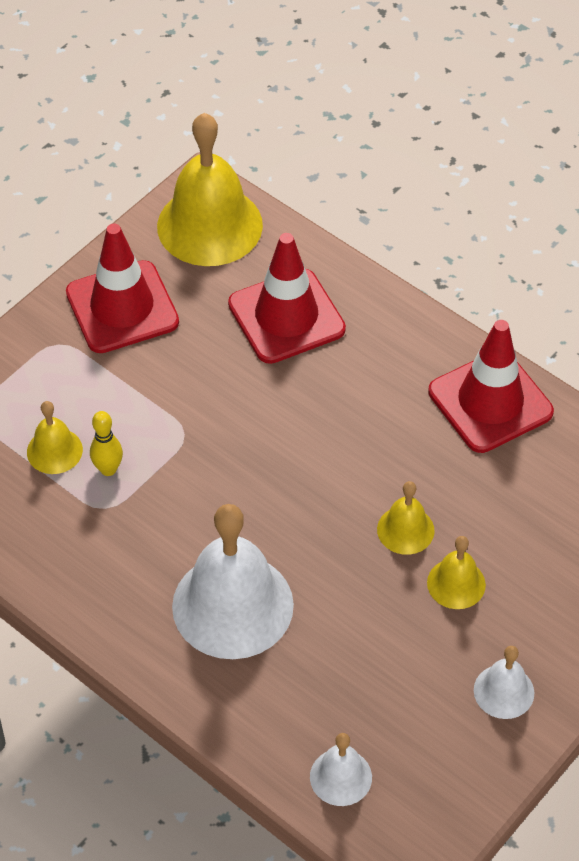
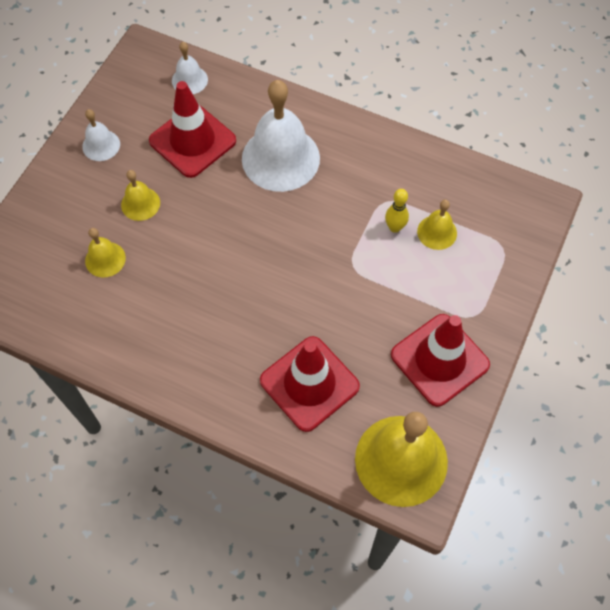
camera: 165 degrees right, 10 degrees up
(405, 530) = (180, 232): yellow bell -> yellow bell (105, 259)
(490, 402) = (135, 345): red traffic cone -> red traffic cone (192, 141)

